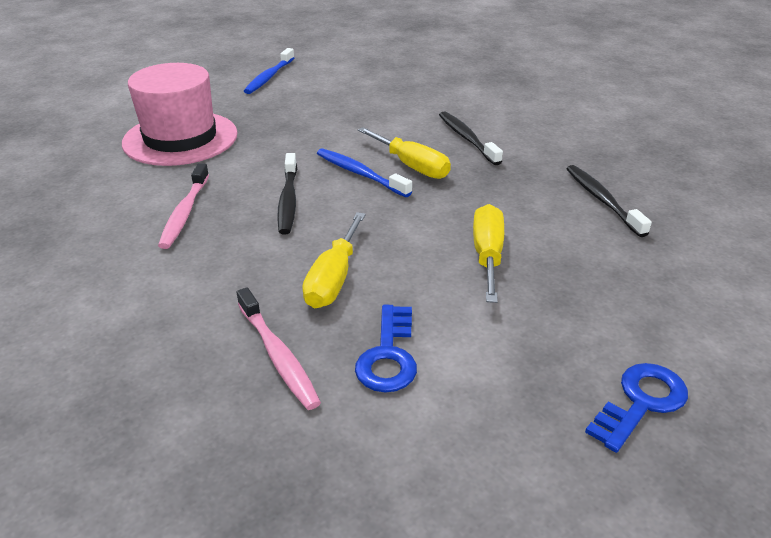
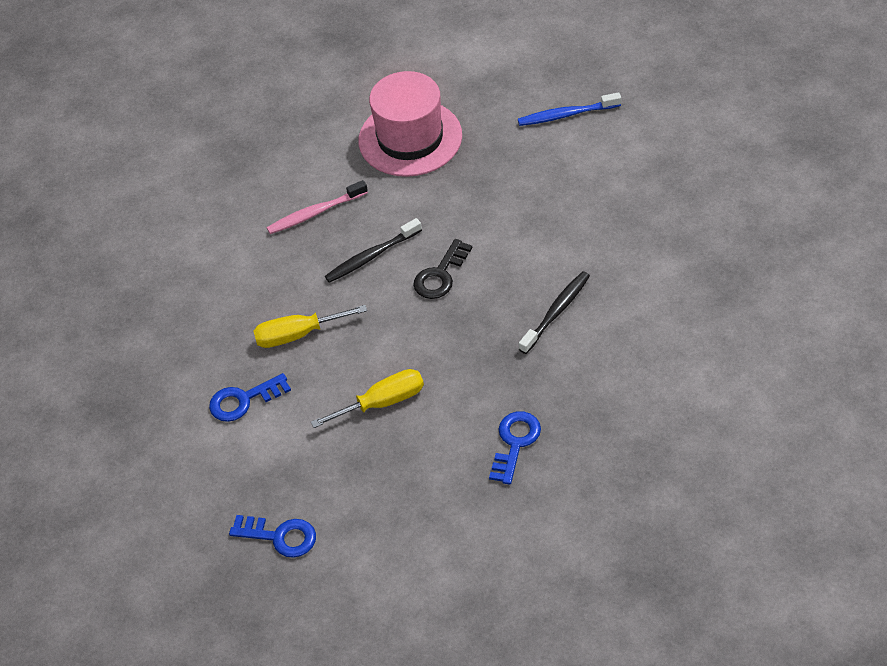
camera: 65 degrees right, 15 degrees up
(278, 355) = (211, 350): pink toothbrush -> none
(360, 174) = (440, 275): blue toothbrush -> black key
(412, 166) = (477, 300): yellow screwdriver -> none
(602, 200) = (515, 443): black toothbrush -> blue key

